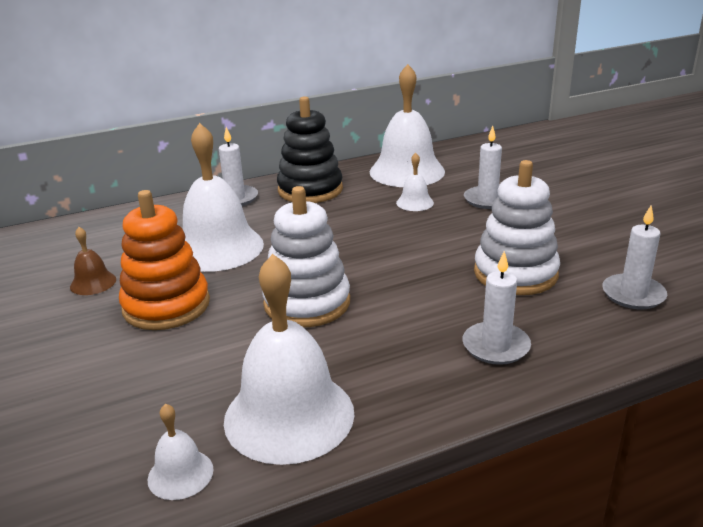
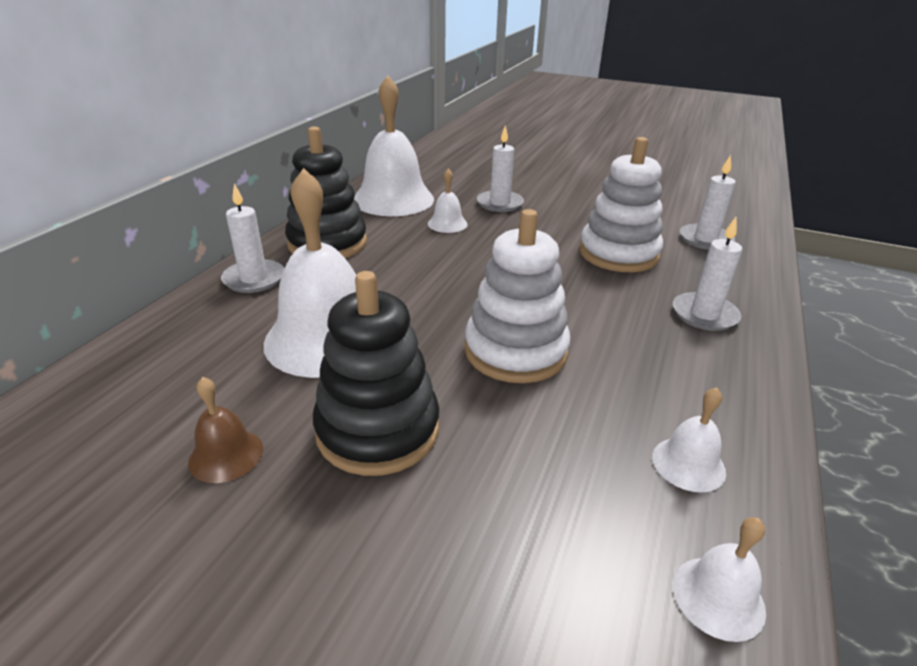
camera: 45 degrees left, 5 degrees up
(166, 306) = (378, 430): orange stacking toy -> black stacking toy
(289, 415) = (688, 464): white bell -> white bell, size x0.45

